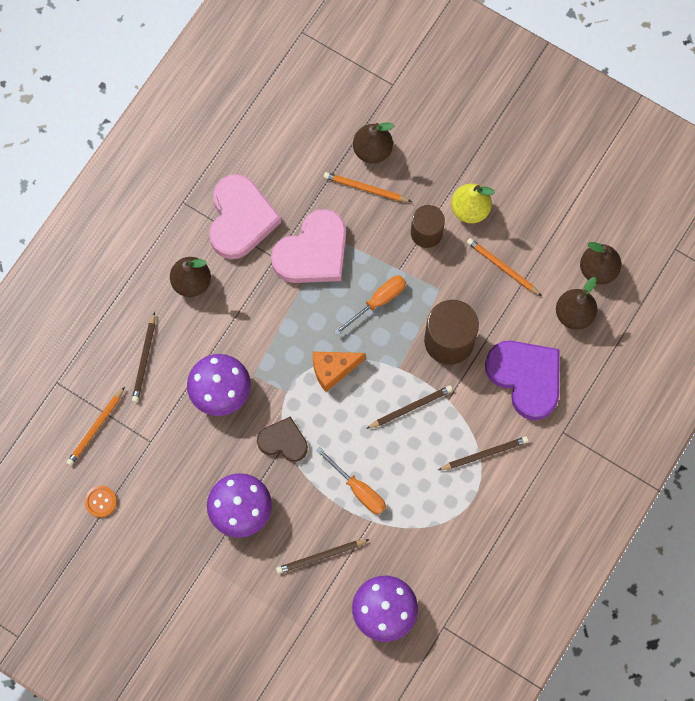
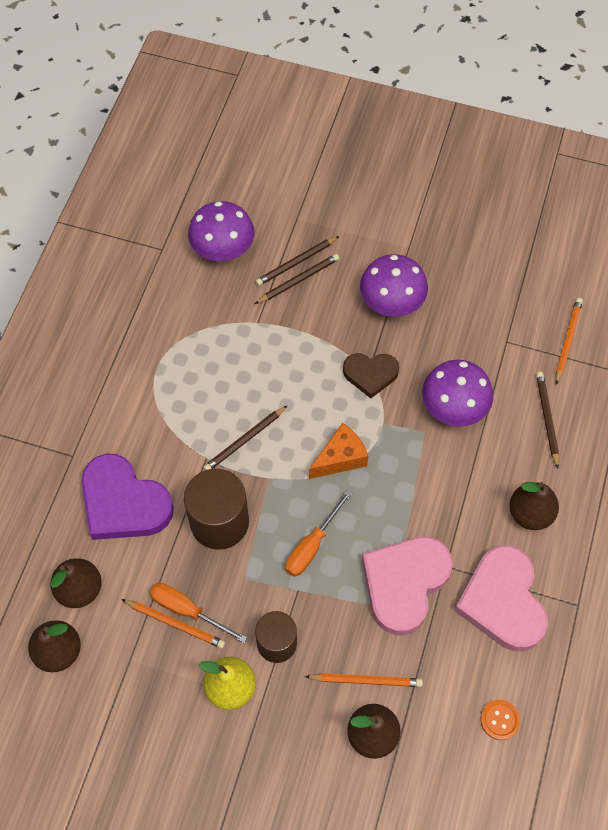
camera: 165 degrees right, 10 degrees down
(101, 501) = (532, 277): orange button -> orange button (500, 720)
(358, 489) = (278, 348): orange screwdriver -> orange screwdriver (187, 610)
(484, 454) = (154, 413): brown pencil -> brown pencil (296, 262)

